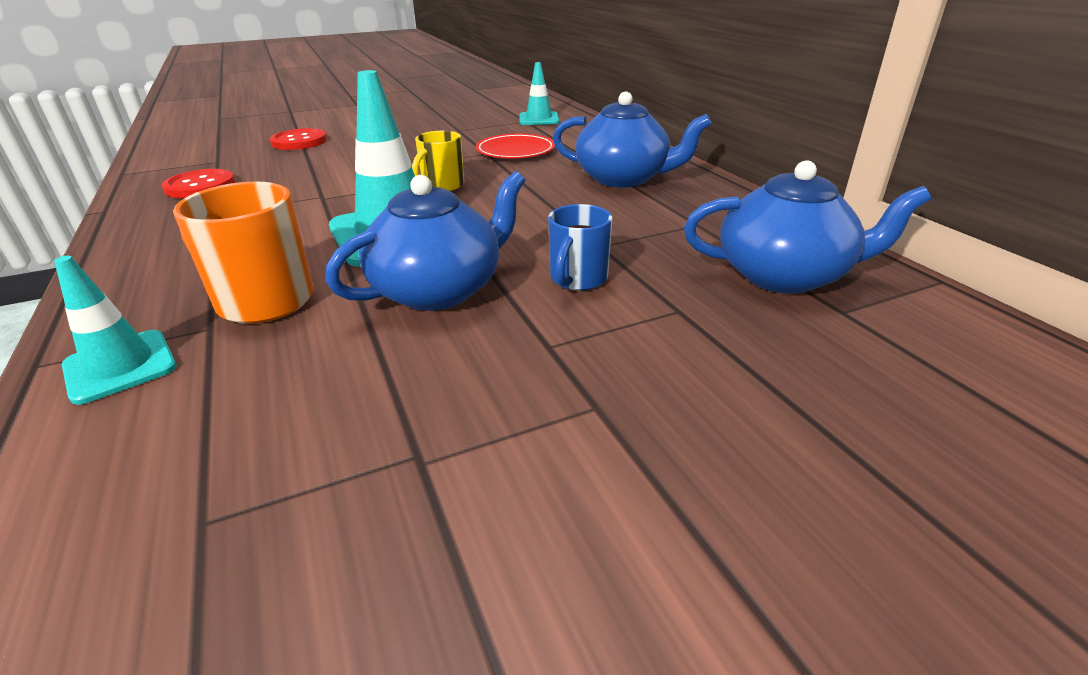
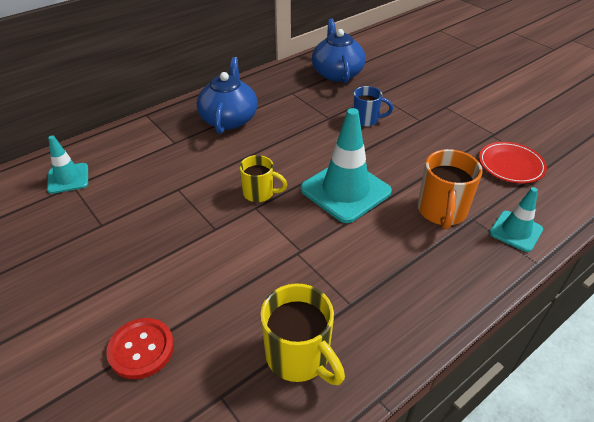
camera: 105 degrees left, 10 degrees up
(200, 186) = (299, 356): red button -> yellow mug
(439, 289) = (397, 156): blue teapot -> none
(515, 151) = (172, 174): red plate -> red plate (511, 165)

